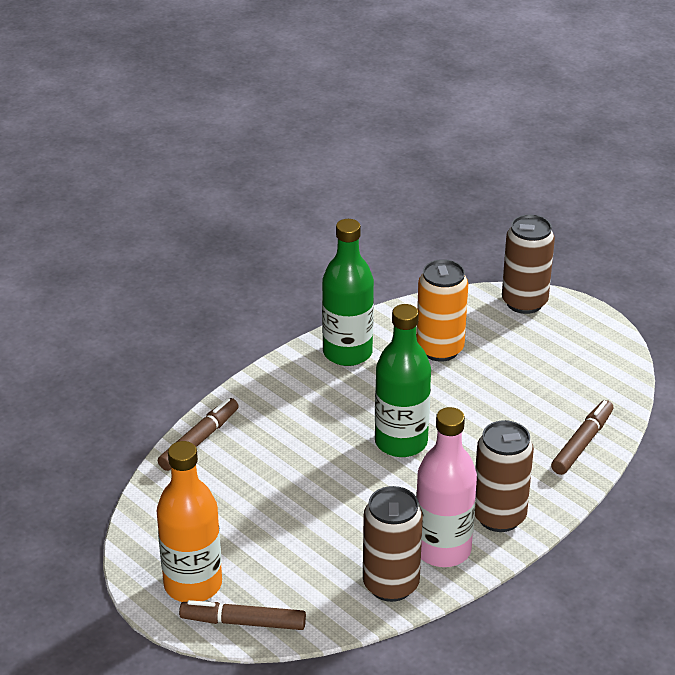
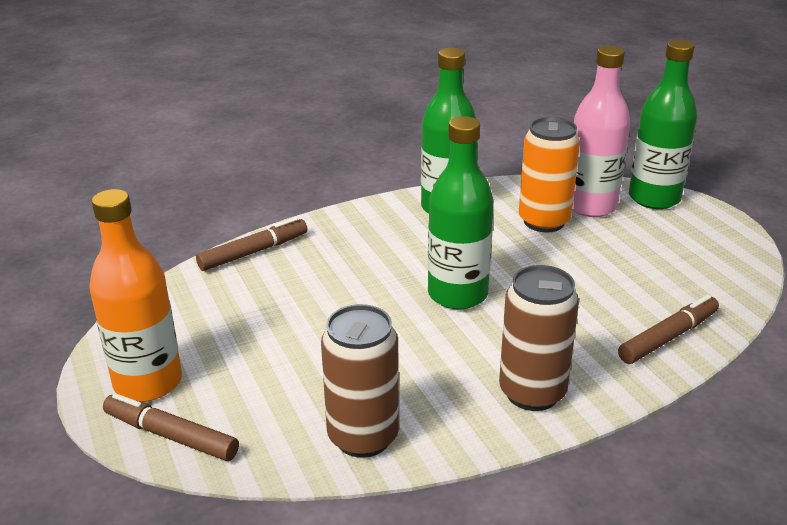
camera: 20 degrees right, 5 degrees down
(442, 549) = (446, 413): pink bottle -> pink bottle (591, 206)
(524, 302) = (654, 198): brown can -> green bottle

